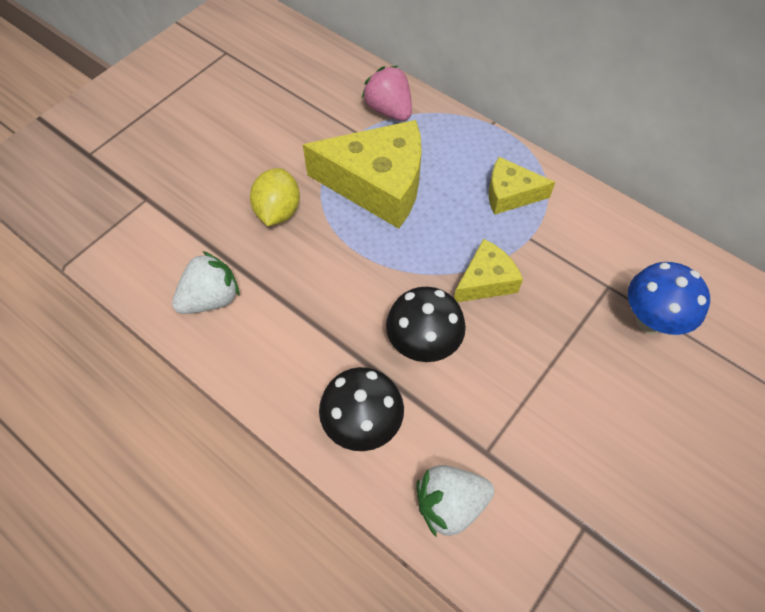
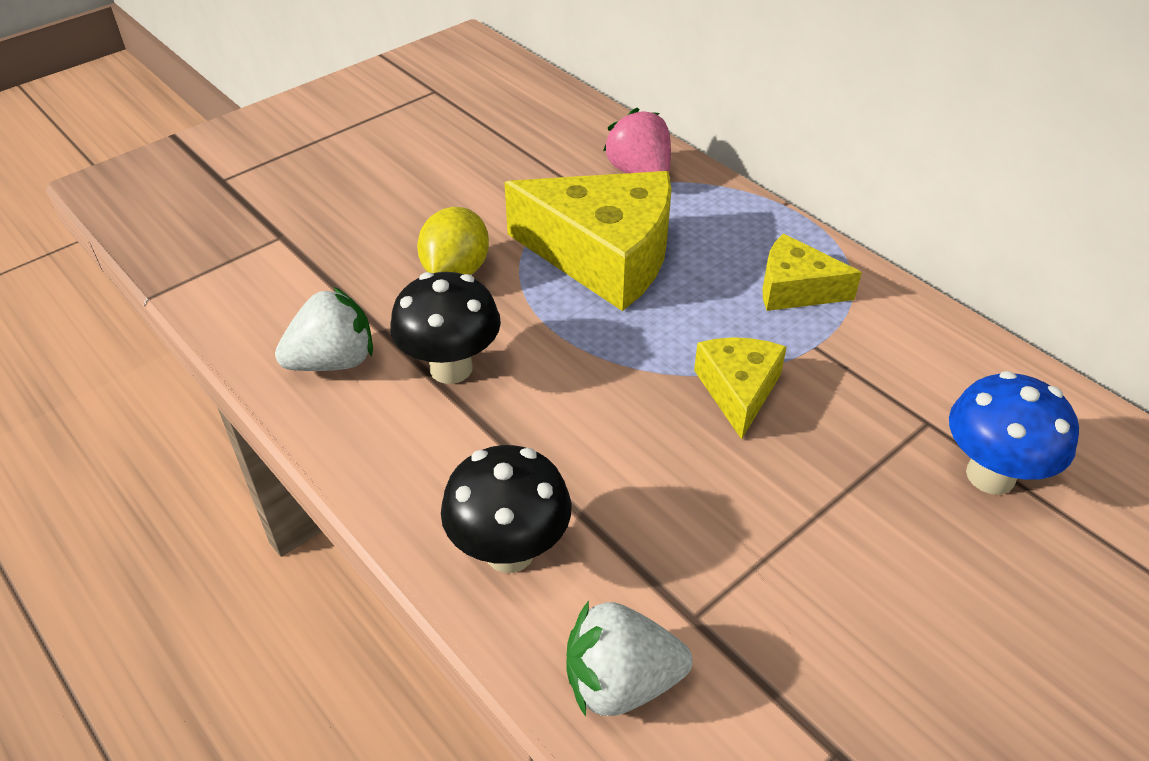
camera: 10 degrees right, 15 degrees down
(423, 345) = (625, 459): black mushroom -> black mushroom (451, 368)
(485, 281) = (738, 390): yellow cheese -> yellow cheese turned 60 degrees counterclockwise

